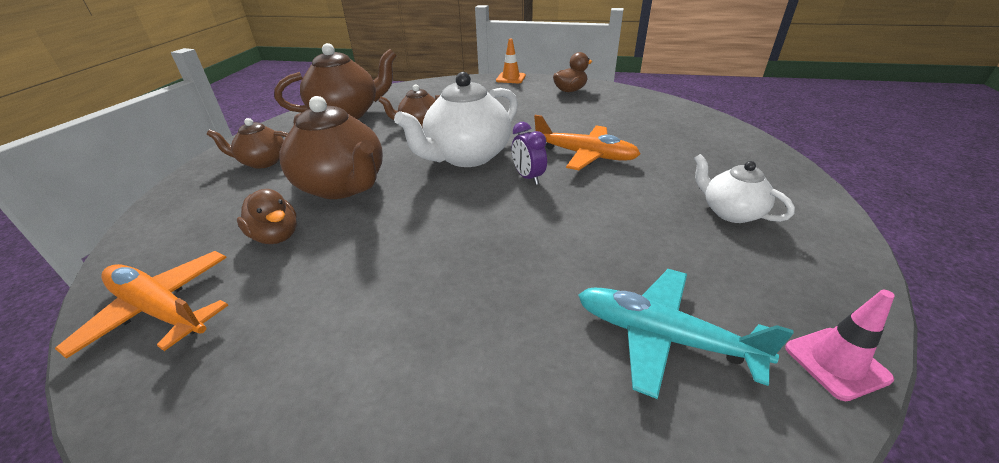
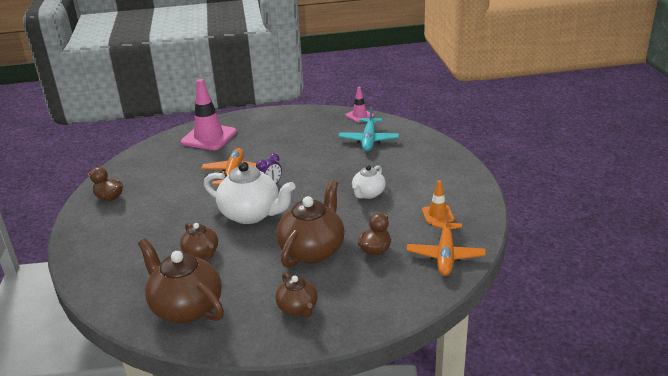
camera: 110 degrees left, 5 degrees down
(511, 78) = (71, 236): orange traffic cone -> orange traffic cone (437, 214)
(713, 147) = (209, 137): none -> pink traffic cone
(731, 212) = (280, 131): white teapot -> white teapot (368, 194)

